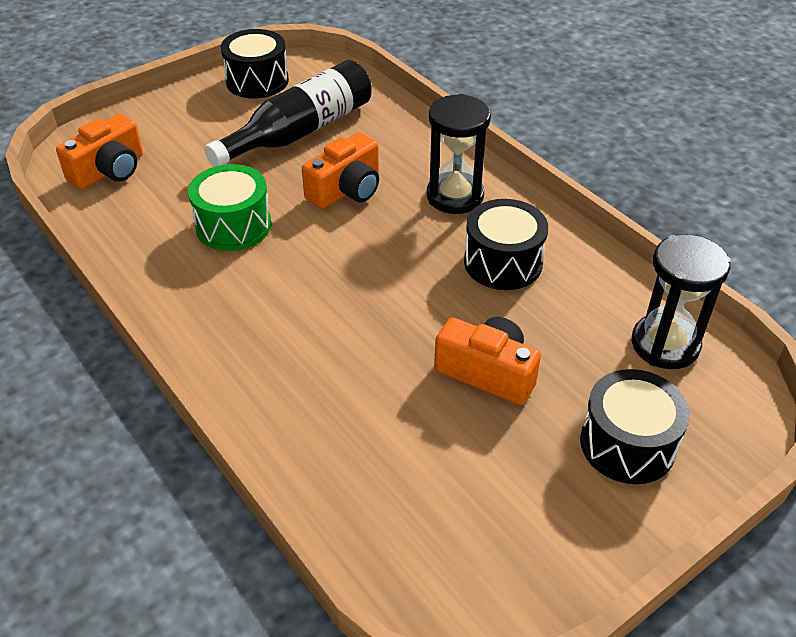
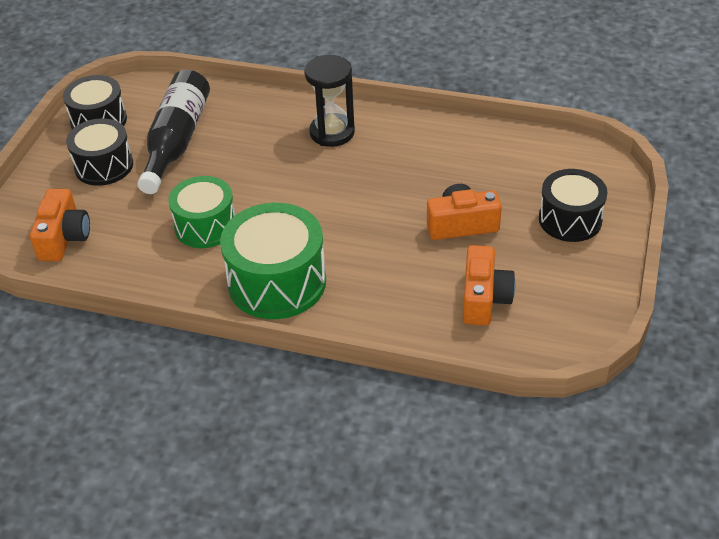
camera: 35 degrees left, 0 degrees up
(232, 321) = (277, 282): none -> green drum
(346, 190) = (256, 164): orange camera -> orange camera (484, 298)
(503, 262) = (405, 158): black drum -> black drum (104, 166)
(665, 344) = (539, 157): black hourglass -> none

